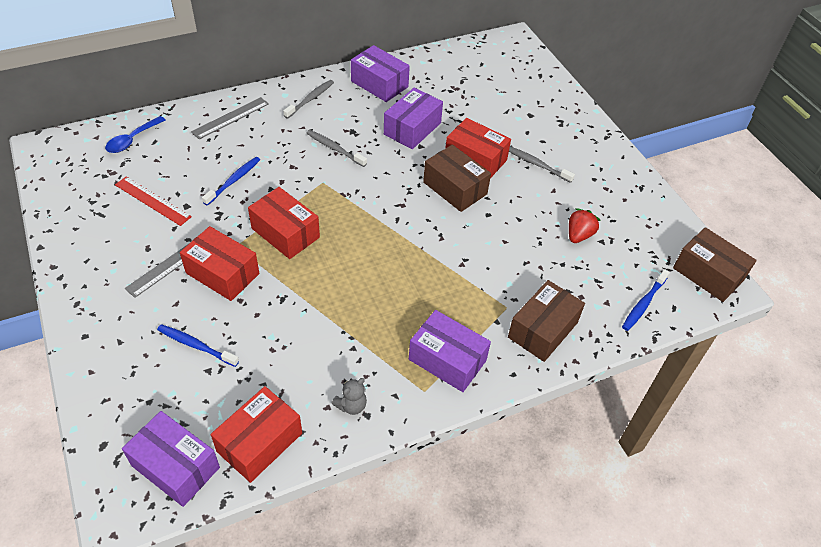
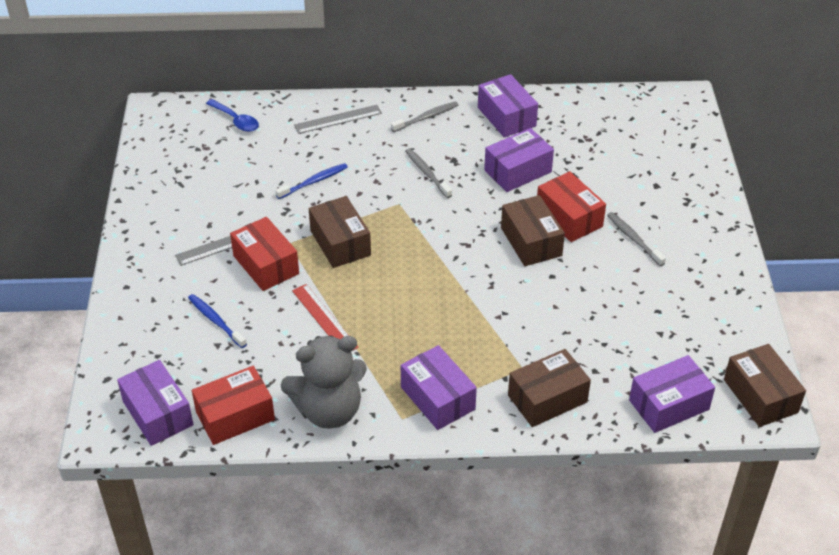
camera: 25 degrees right, 5 degrees down
(132, 140) = (236, 120): blue spoon -> blue spoon turned 105 degrees counterclockwise
(152, 200) = (231, 182): red ruler -> red ruler (324, 318)
(285, 233) = (340, 243): red box -> brown box
(351, 405) = (329, 410): grey teddy bear -> grey teddy bear, size x2.45
(579, 235) = (638, 321): red strawberry -> none
(643, 304) = (669, 404): blue toothbrush -> purple box

